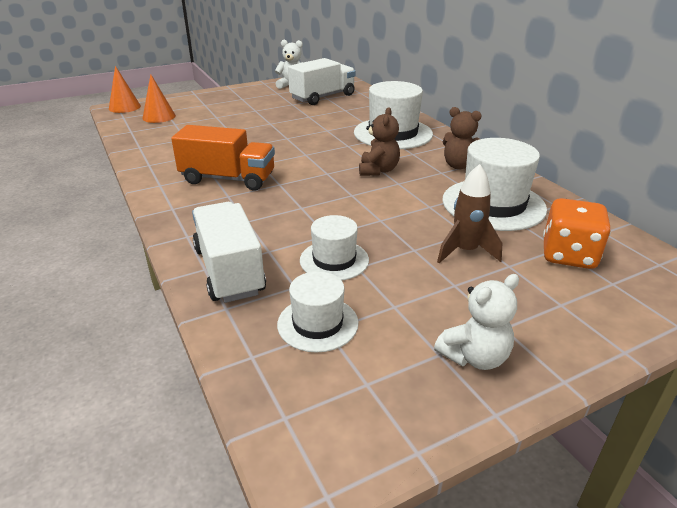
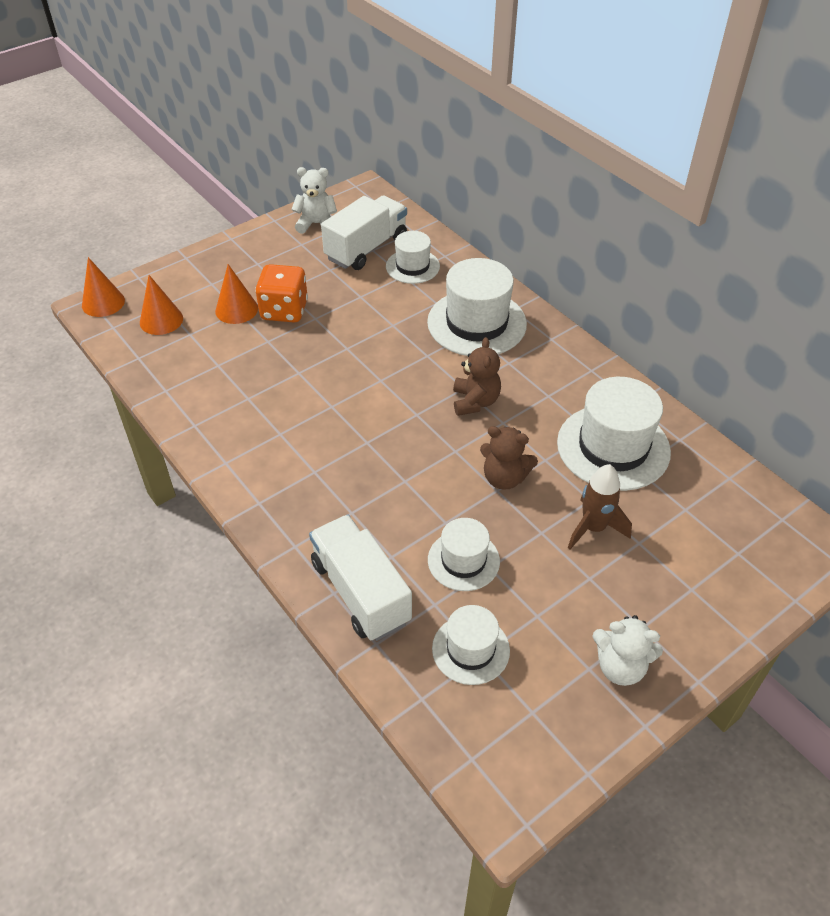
camera: 10 degrees left, 15 degrees up
(215, 116) = (236, 309): none -> orange cone
(228, 179) = (303, 440): orange truck -> none
(353, 106) = (412, 266): none -> white hat
(459, 166) = (567, 381): brown teddy bear -> brown teddy bear (504, 478)
(474, 357) = (620, 666): white teddy bear -> white teddy bear turned 60 degrees clockwise
(568, 255) = (695, 519): orange dice -> orange dice (284, 311)

